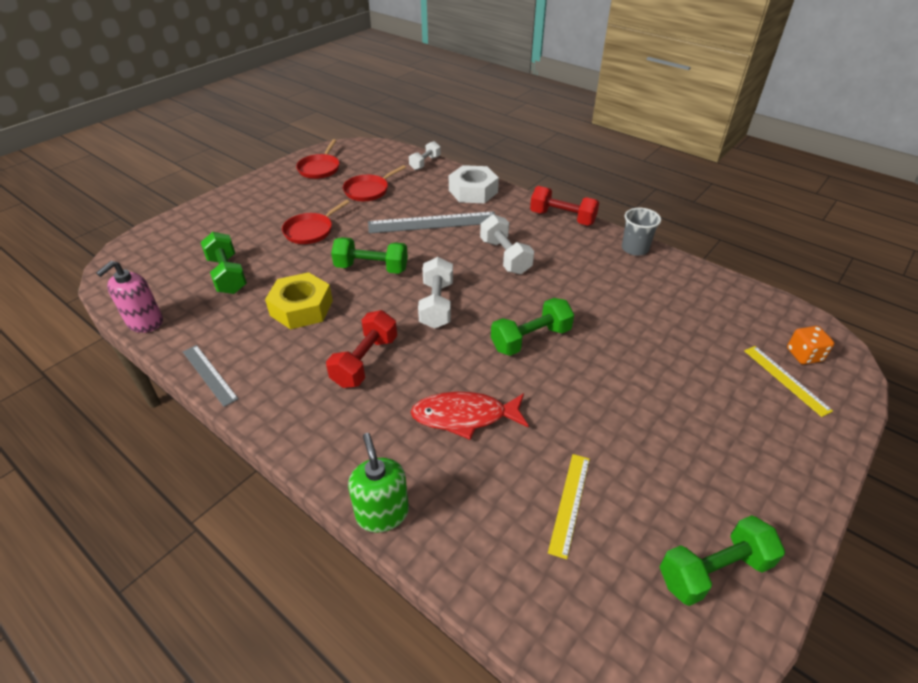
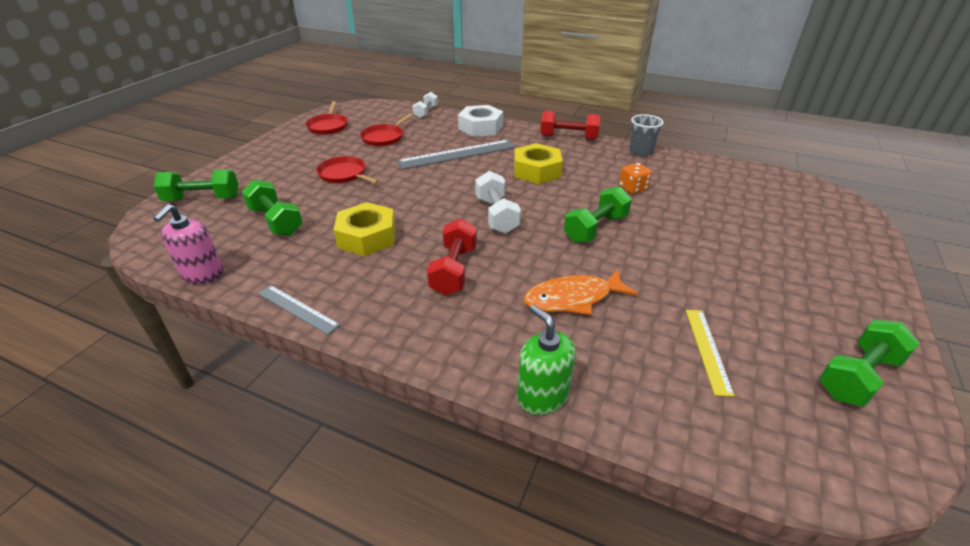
camera: 15 degrees left, 5 degrees down
(310, 231) = (344, 174): red pan -> red pan turned 105 degrees clockwise
(371, 268) = (419, 195): green dumbbell -> green dumbbell (203, 199)
(464, 416) = (573, 298): red fish -> orange fish
(505, 256) = (536, 171): white dumbbell -> yellow nut
(786, 379) = (815, 224): yellow ruler -> none
(804, 355) = (816, 205): orange dice -> orange dice (633, 188)

